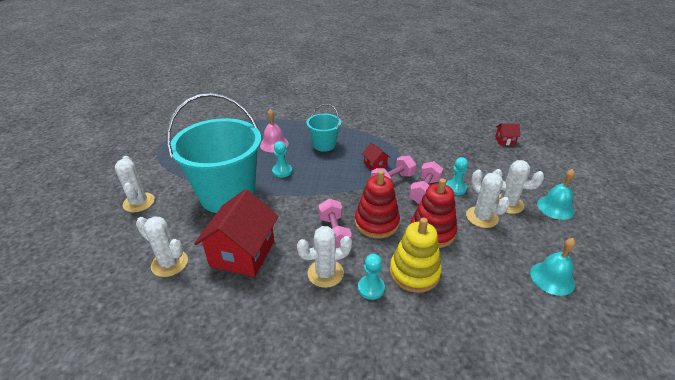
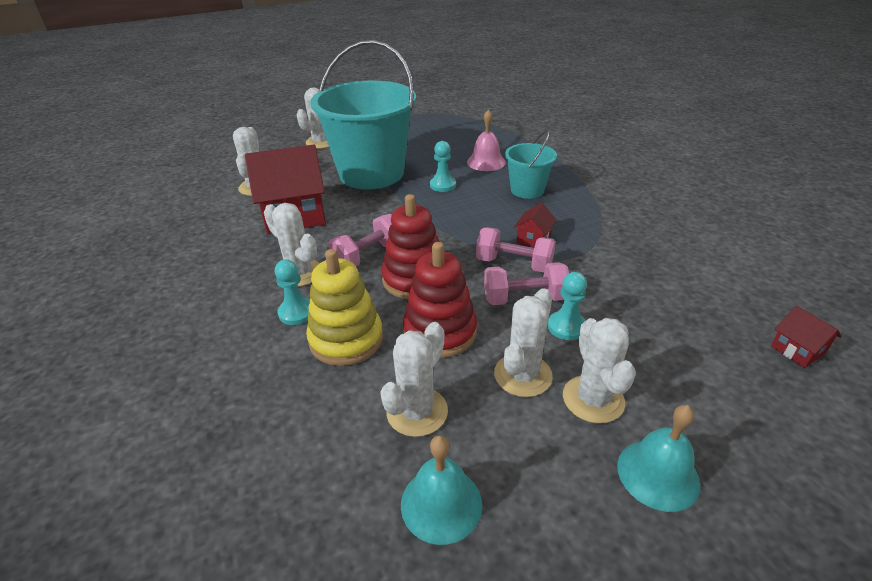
camera: 60 degrees right, 0 degrees up
(490, 264) = (417, 411): none -> white cactus

